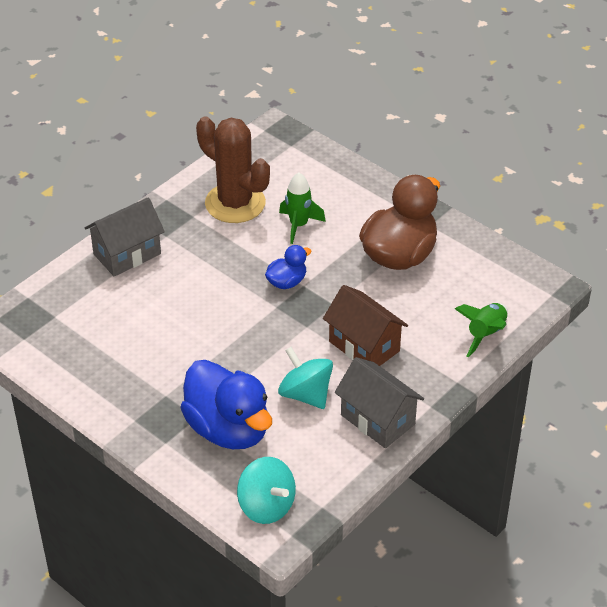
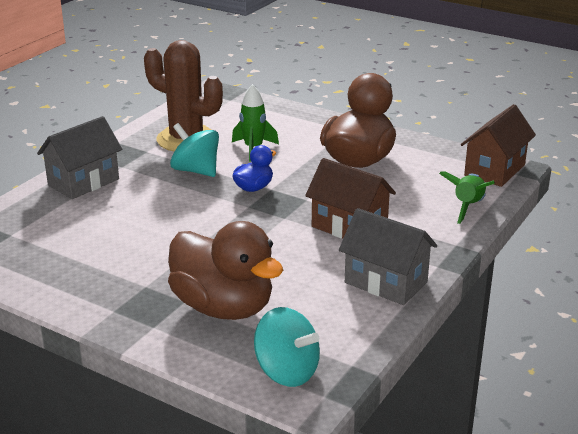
camera: 10 degrees left, 15 degrees down
(228, 429) = (223, 307): blue duck -> brown duck
(305, 394) = (301, 270): turquoise spinning top -> turquoise spinning top (196, 171)
(530, 286) = (494, 170): none -> brown house

